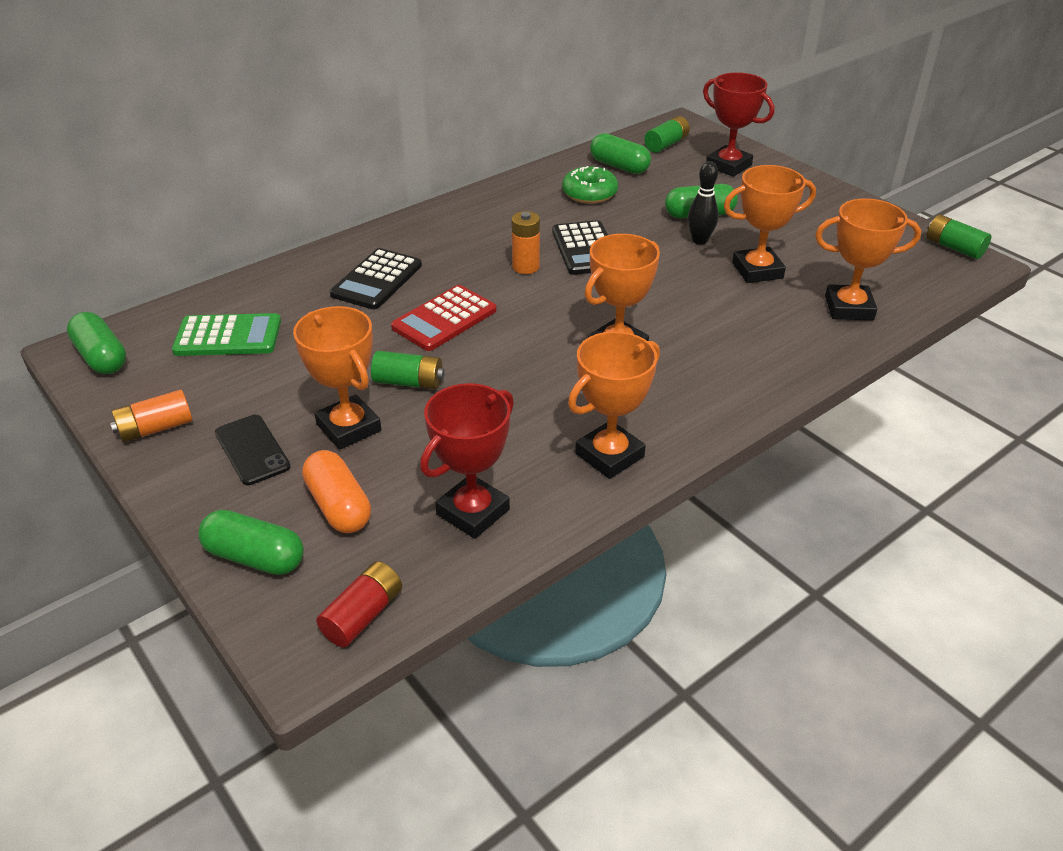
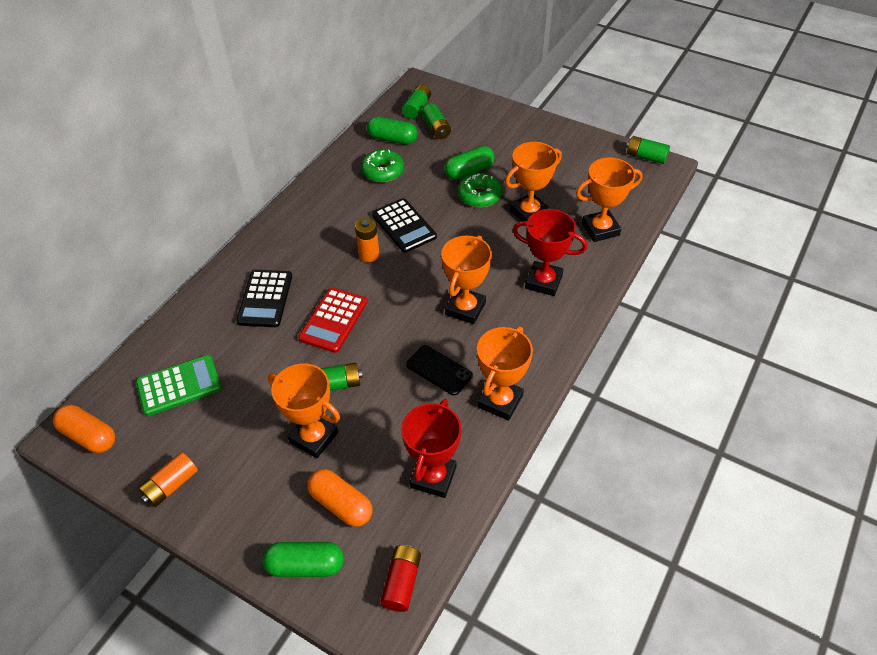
camera: 20 degrees left, 10 degrees up
(101, 357) = (89, 436): green capsule -> orange capsule
(252, 450) = (254, 479): black phone -> black phone (439, 370)
(680, 167) = (436, 129): none -> green battery
(699, 240) = (479, 196): black bowling pin -> green donut
(728, 166) = (470, 119): red trophy -> red trophy (543, 282)

